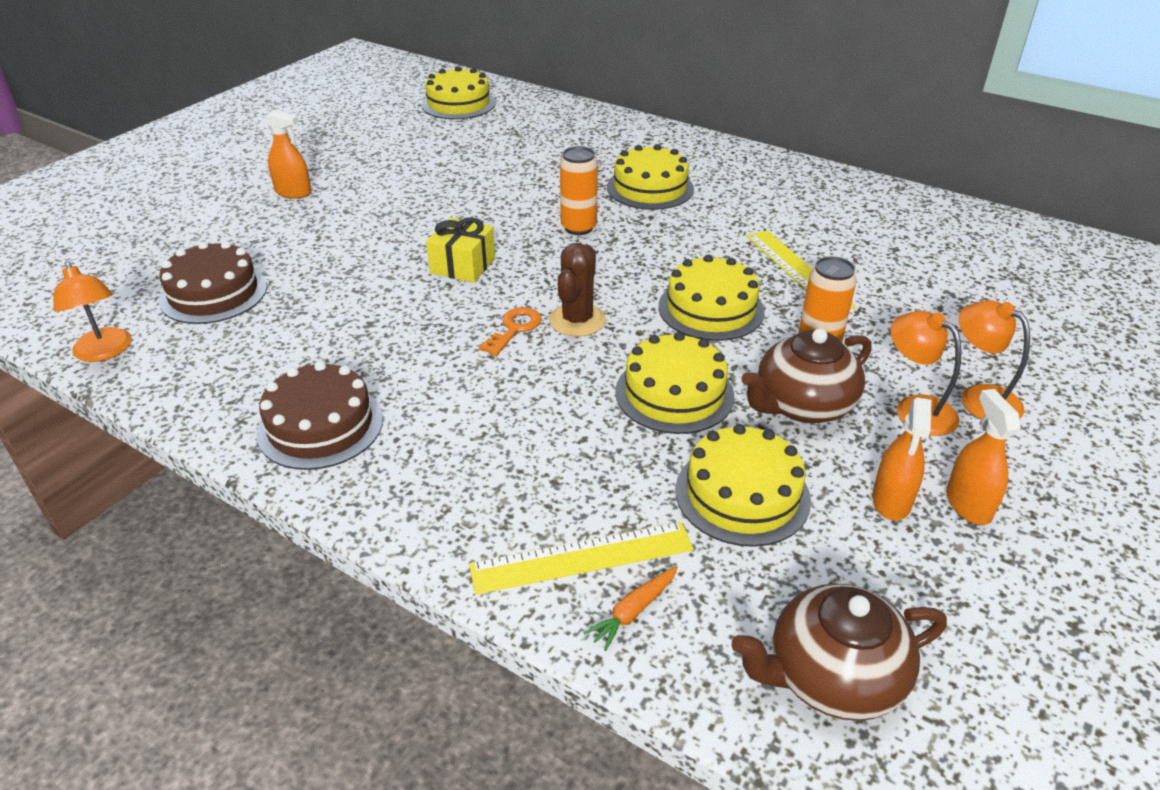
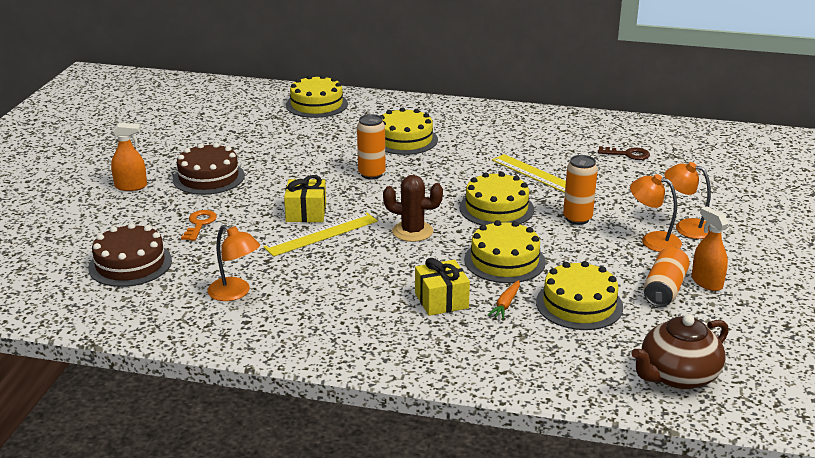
camera: 20 degrees left, 10 degrees down
(105, 352) = (80, 316): orange lamp -> orange lamp (235, 293)
(320, 426) = (284, 325): brown cake -> brown cake (208, 177)
(458, 104) = (212, 102): yellow cake -> yellow cake (316, 104)
(514, 329) = (373, 244): orange key -> orange key (199, 224)
(548, 437) = (441, 300): none -> yellow gift
(577, 320) = (412, 231): brown cactus -> brown cactus turned 75 degrees counterclockwise
(582, 558) = (506, 356): yellow ruler -> yellow ruler (321, 234)
(633, 611) = (553, 373): orange carrot -> orange carrot (506, 304)
(802, 405) = (586, 251): brown teapot -> none
(891, 500) = (664, 289): orange spray bottle -> orange can
(945, 262) = (628, 154): none -> brown key

